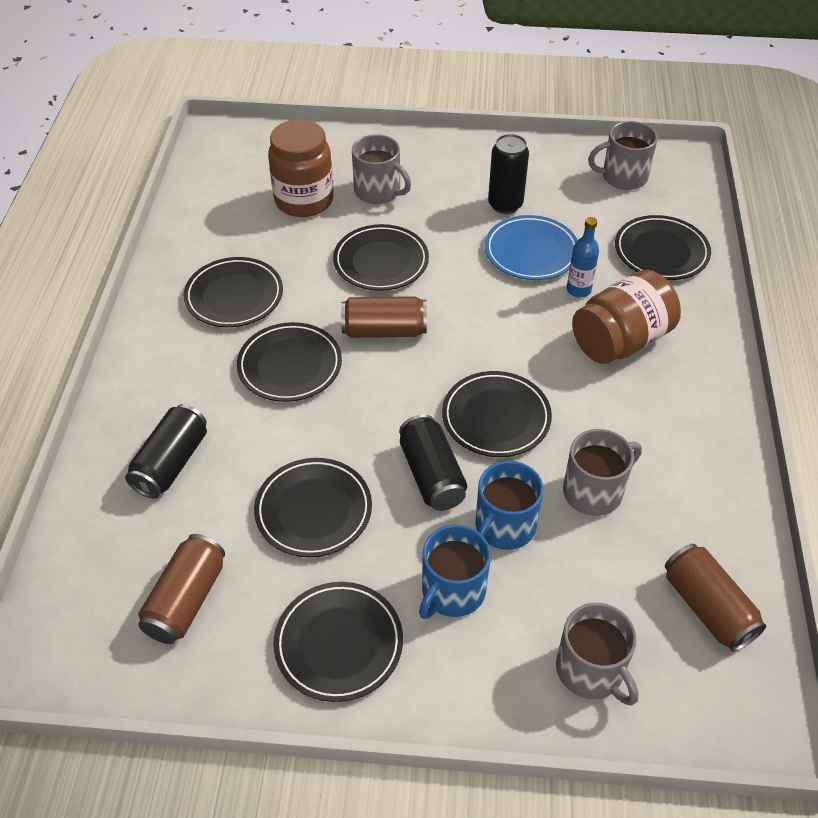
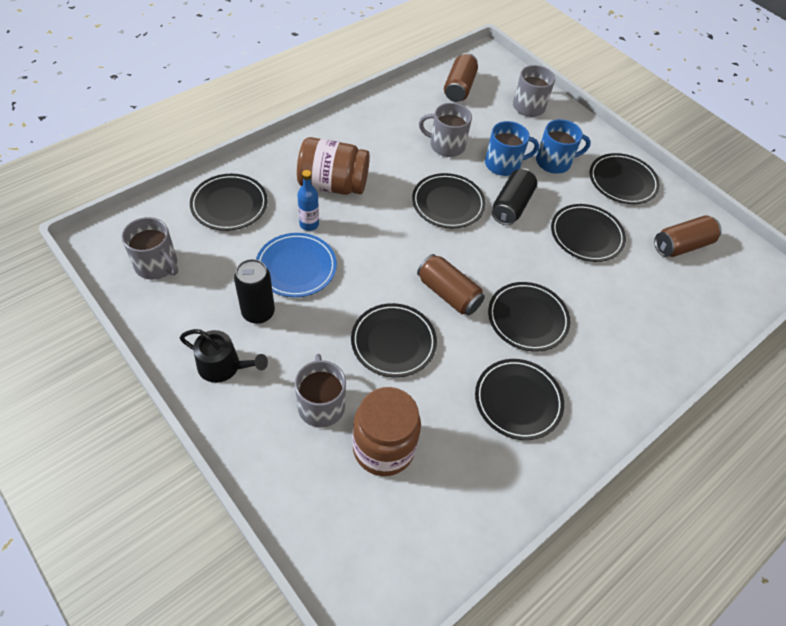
camera: 140 degrees left, 5 degrees up
(171, 463) = (645, 316): black can -> none
(474, 164) = (223, 366): none -> black watering can

